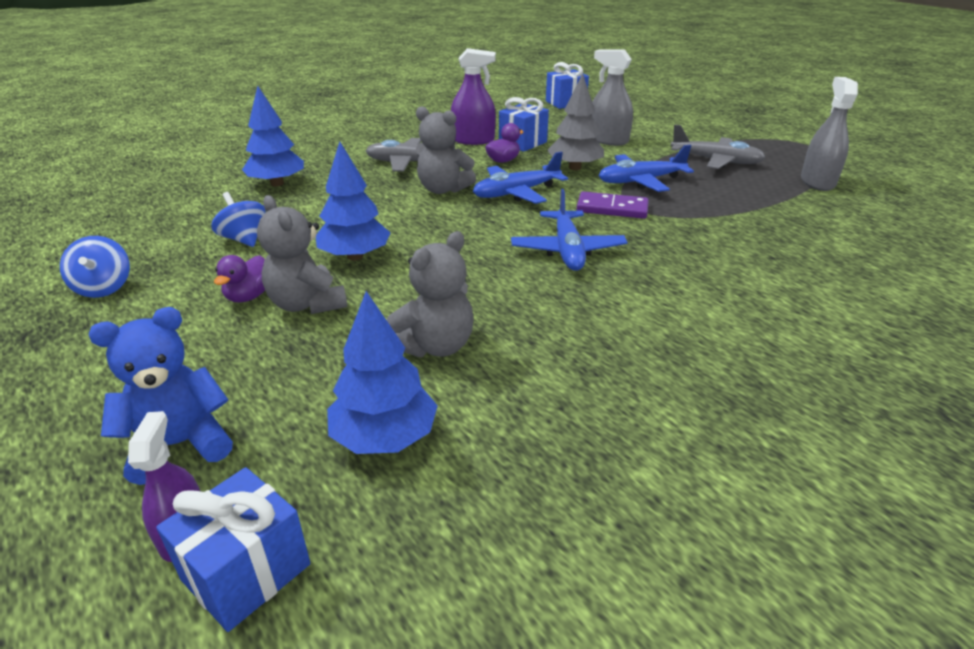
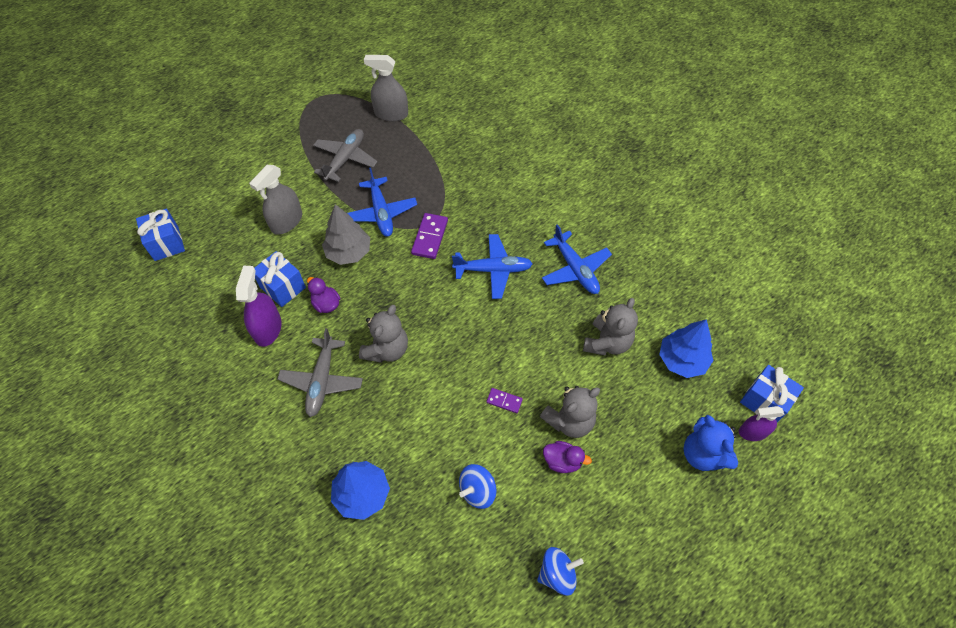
camera: 90 degrees left, 25 degrees up
(355, 256) = (504, 401): blue tree -> purple domino
(435, 346) = (607, 342): grey teddy bear -> grey teddy bear turned 75 degrees clockwise
(516, 193) = (398, 296): blue plane -> blue plane (575, 269)

